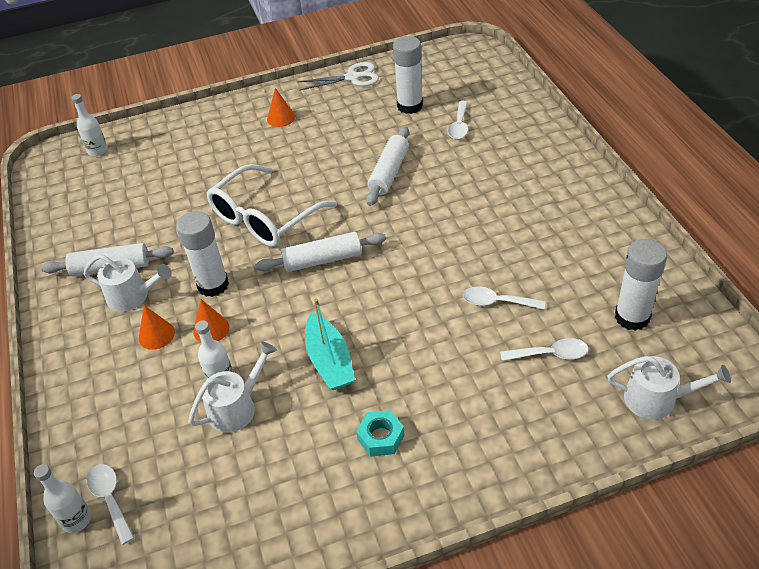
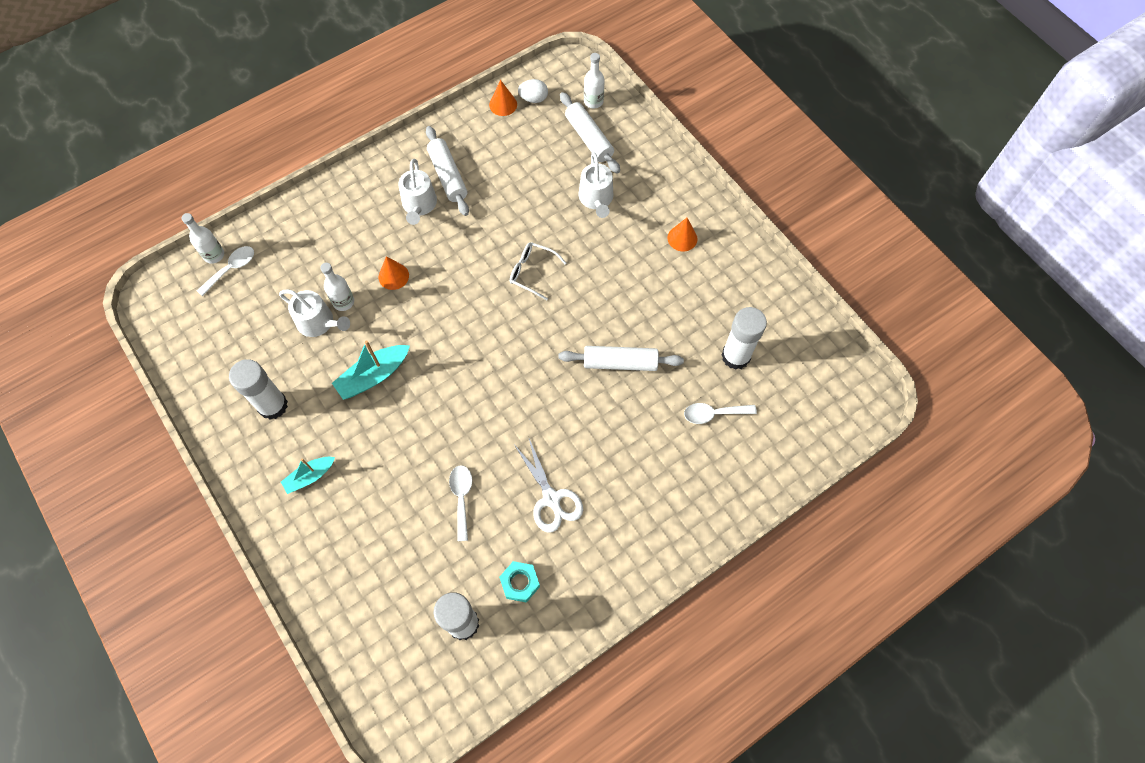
camera: 70 degrees right, 20 degrees up
(63, 190) = (533, 99): none -> white egg
(156, 335) = (381, 239): orange cone -> orange cone (503, 104)
(213, 285) = (442, 260): white glue stick -> white glue stick (273, 405)
(265, 217) = (532, 272): white glasses -> white glasses, size x0.51
(322, 260) = (487, 337): white rolling pin -> white rolling pin (589, 138)
(353, 77) = (772, 286): white scissors -> white scissors (551, 499)
(381, 437) = (304, 435): turquoise nut -> turquoise nut (520, 583)
(436, 436) = (310, 476): none -> turquoise boat
(550, 354) = (407, 554): white spoon -> none
(656, 399) = (370, 652): white watering can -> white watering can (596, 199)

